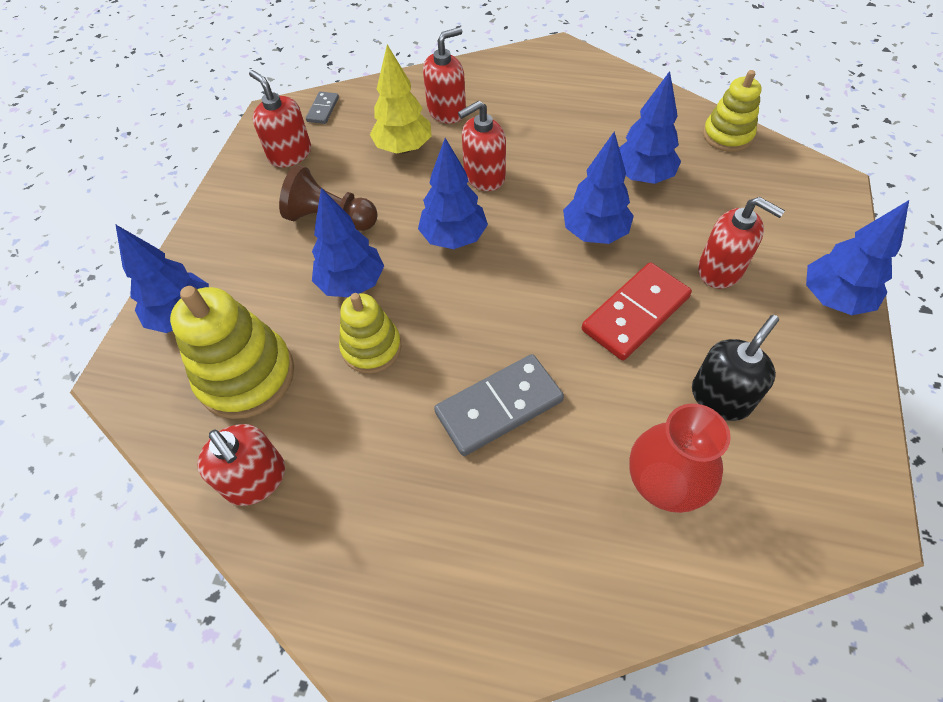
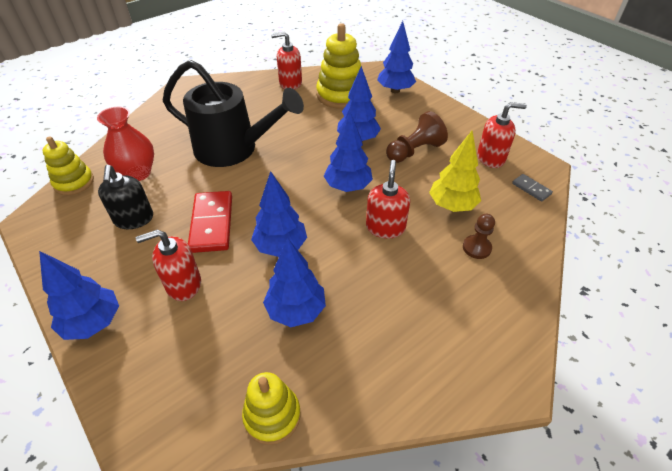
camera: 125 degrees right, 10 degrees down
(371, 348) = (312, 130): yellow stacking toy -> yellow stacking toy (74, 182)
(447, 111) = (476, 248): red soap dispenser -> brown pawn
(499, 407) = (234, 149): grey domino -> black watering can

